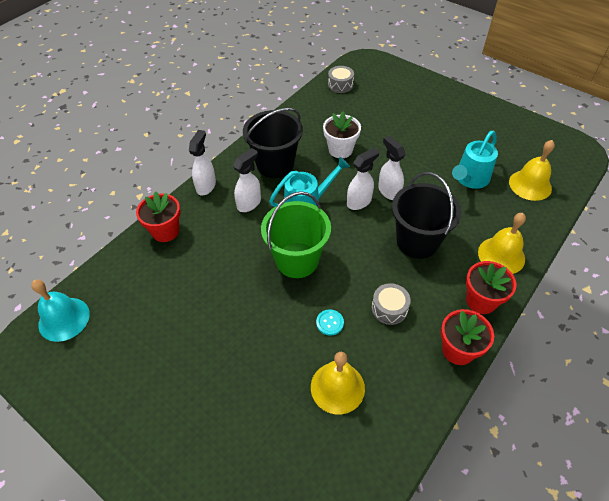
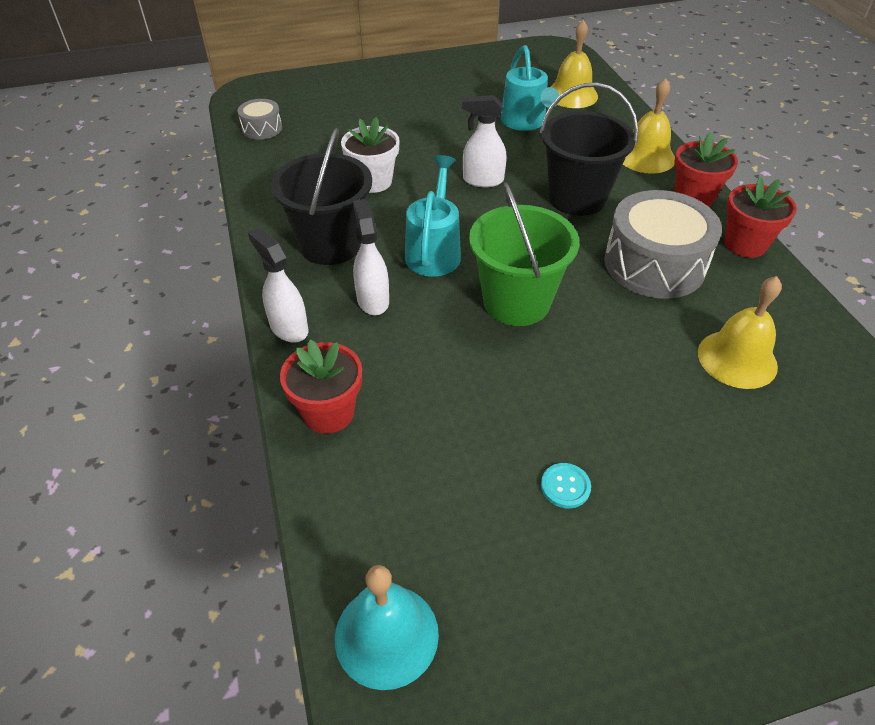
camera: 55 degrees left, 5 degrees down
(330, 323) = (638, 320): turquoise button -> turquoise button (565, 486)
(359, 202) = (474, 208): white spray bottle -> none
(389, 308) = (654, 264): grey drum -> grey drum, size x2.01

